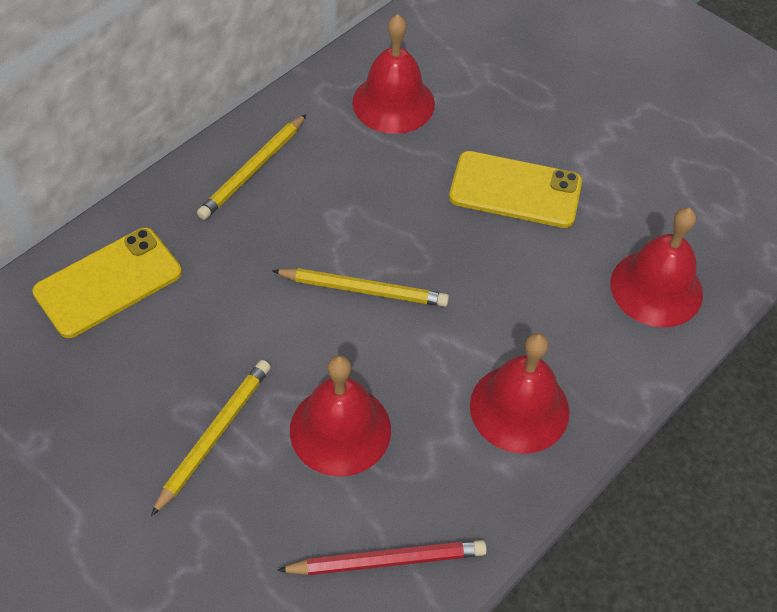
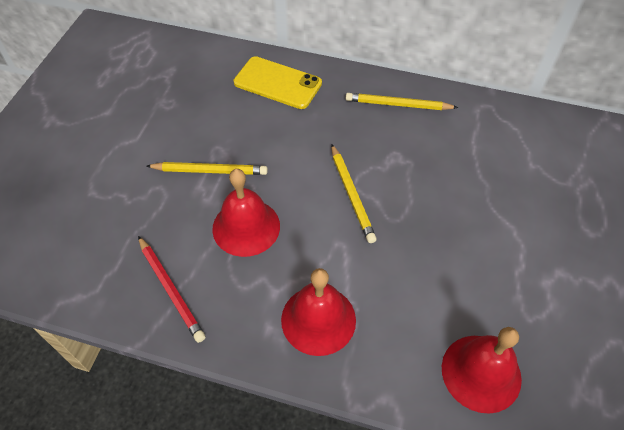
camera: 65 degrees right, 0 degrees up
(393, 103) = (508, 146): red bell -> none
(515, 190) = (495, 244): yellow phone -> none

